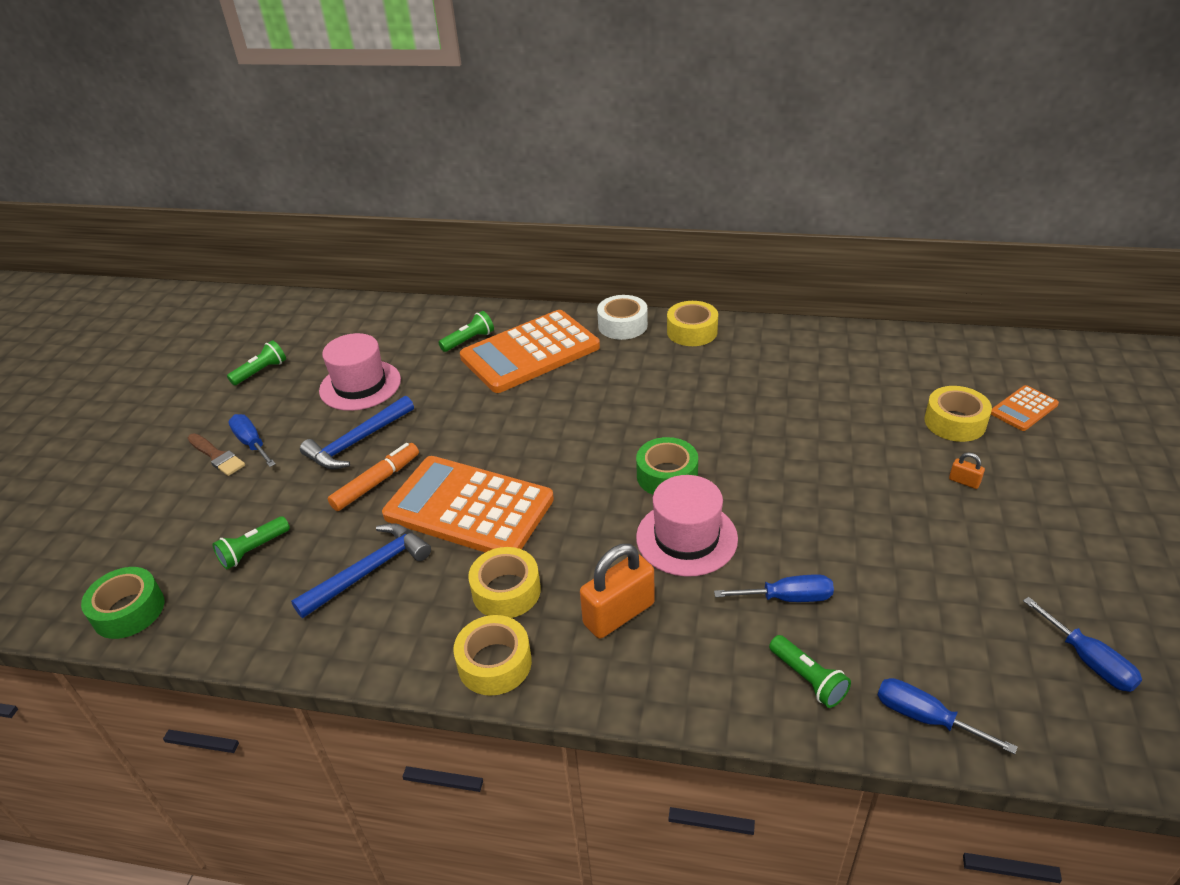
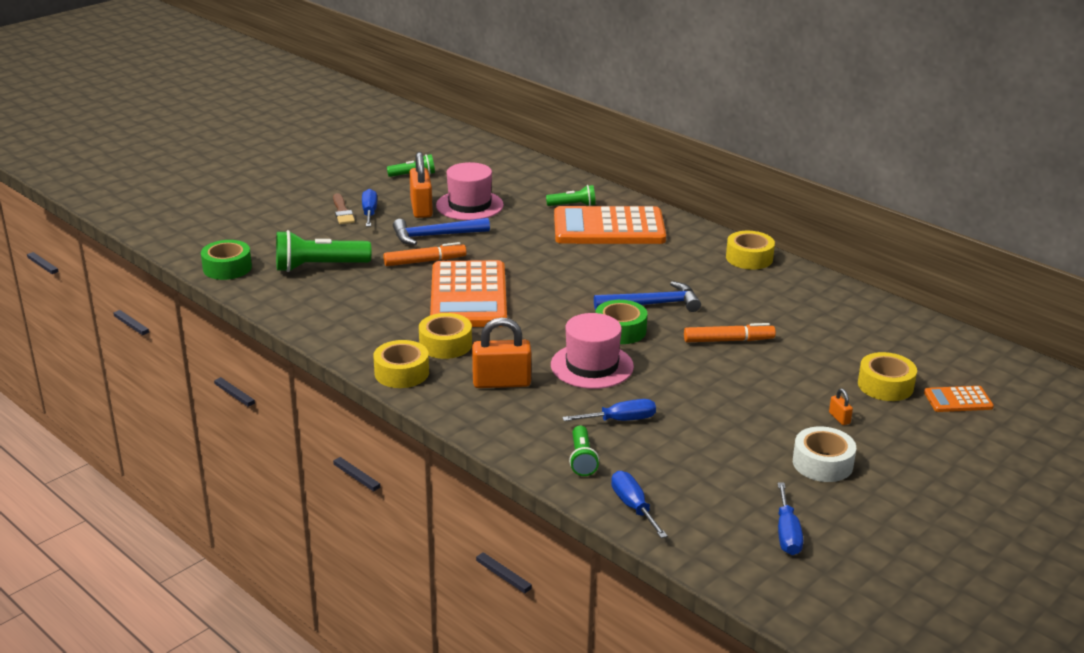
camera: 30 degrees right, 10 degrees down
(253, 550) = (319, 267): green flashlight -> green flashlight, size x1.75
(309, 412) = (421, 208): none -> orange padlock
(369, 571) = (375, 302): blue hammer -> blue hammer (652, 304)
(469, 508) = (468, 296): orange calculator -> orange calculator turned 150 degrees counterclockwise
(622, 325) = (699, 235): white tape -> white tape (822, 463)
(775, 437) = (728, 340): none -> orange marker
(787, 598) = (620, 420): blue screwdriver -> blue screwdriver turned 45 degrees counterclockwise

